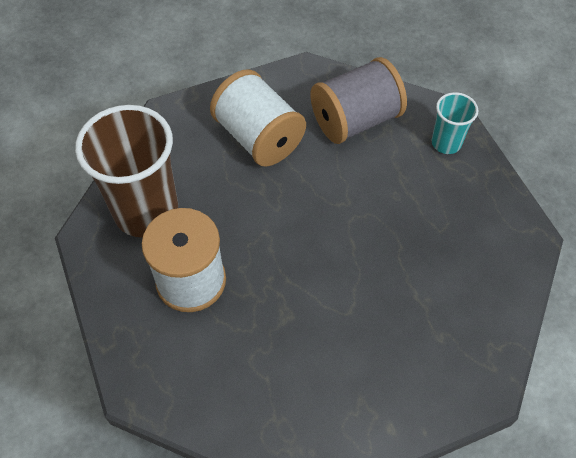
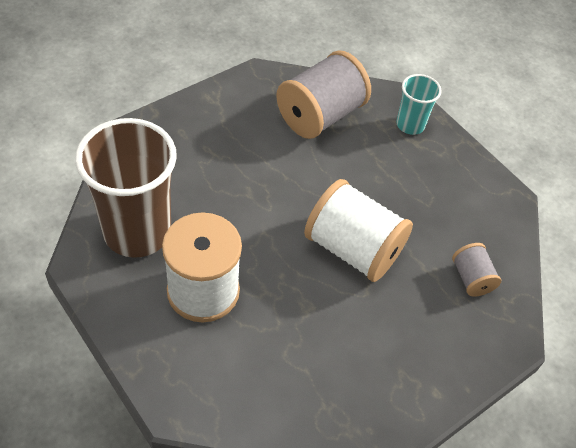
camera: 20 degrees left, 5 degrees down
(259, 137) = (231, 144): white spool -> white spool (353, 249)
(463, 316) = (471, 278): none -> grey spool

